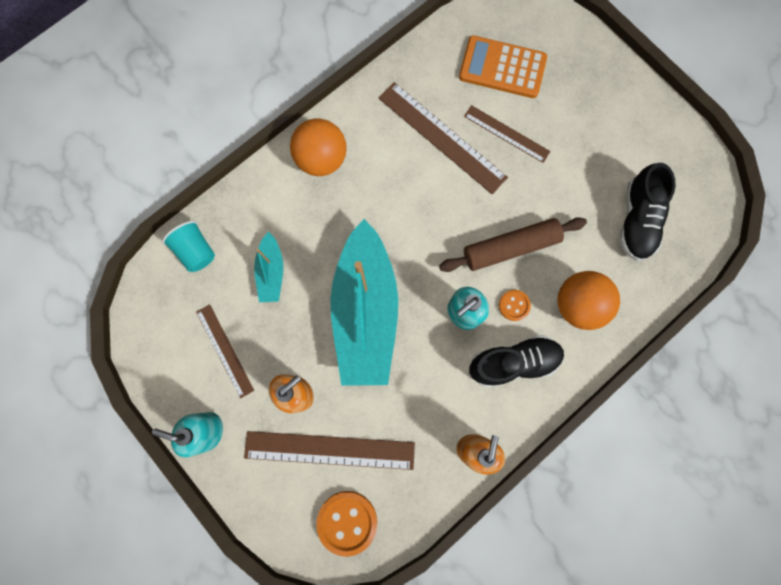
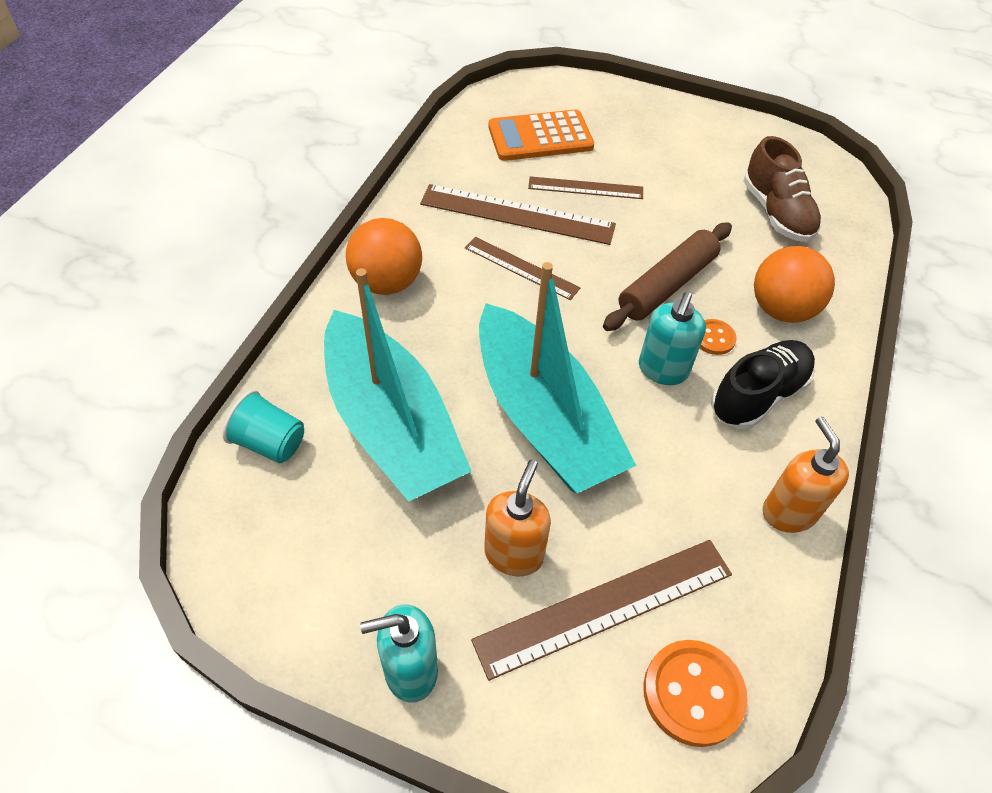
camera: 30 degrees left, 25 degrees down
(225, 350) = (377, 547): brown ruler -> brown ruler (521, 268)
(271, 272) = (391, 424): turquoise boat -> turquoise boat, size x2.24
(637, 220) = (776, 213): black shoe -> brown shoe

